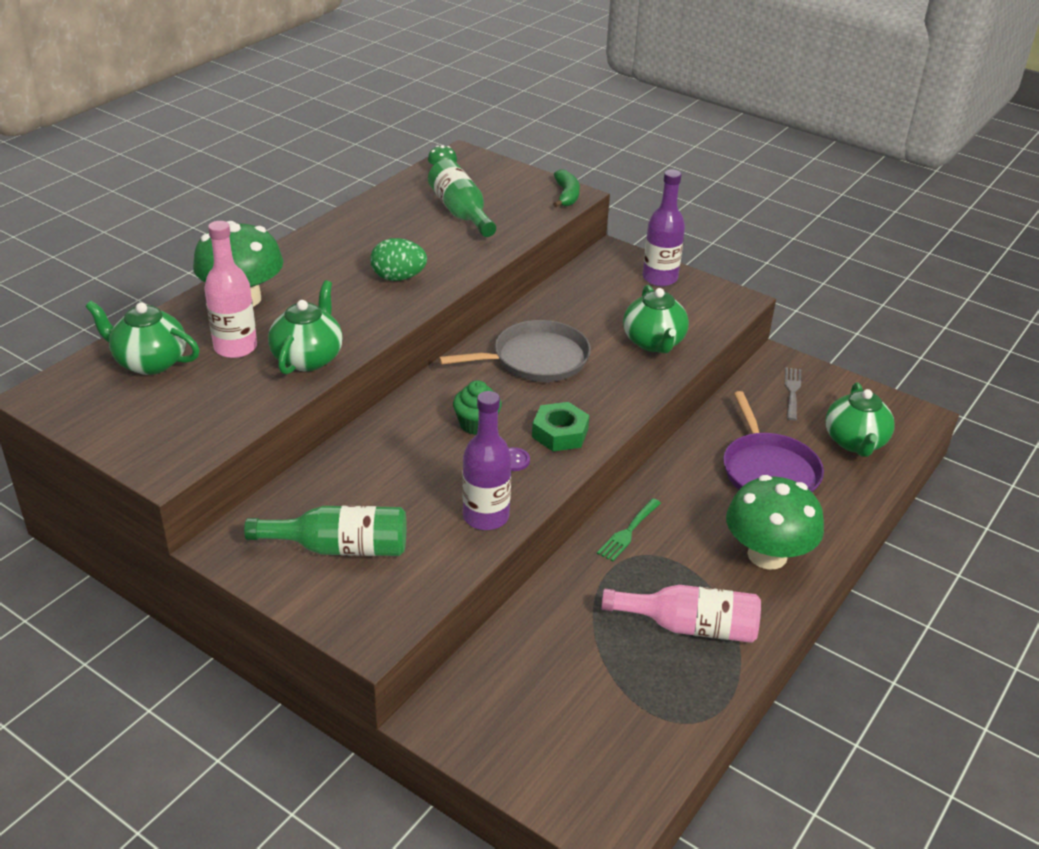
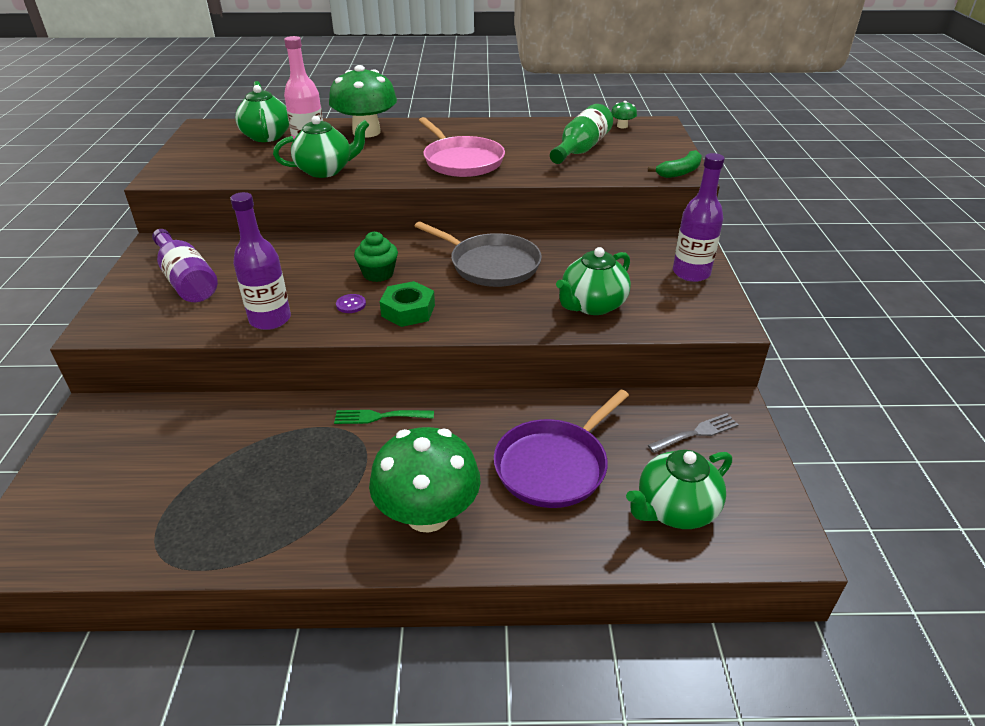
camera: 55 degrees right, 0 degrees up
(339, 547) = (186, 280): green bottle -> purple bottle
(398, 278) = (461, 161): green egg -> pink pan
(689, 626) = (285, 502): pink bottle -> none

